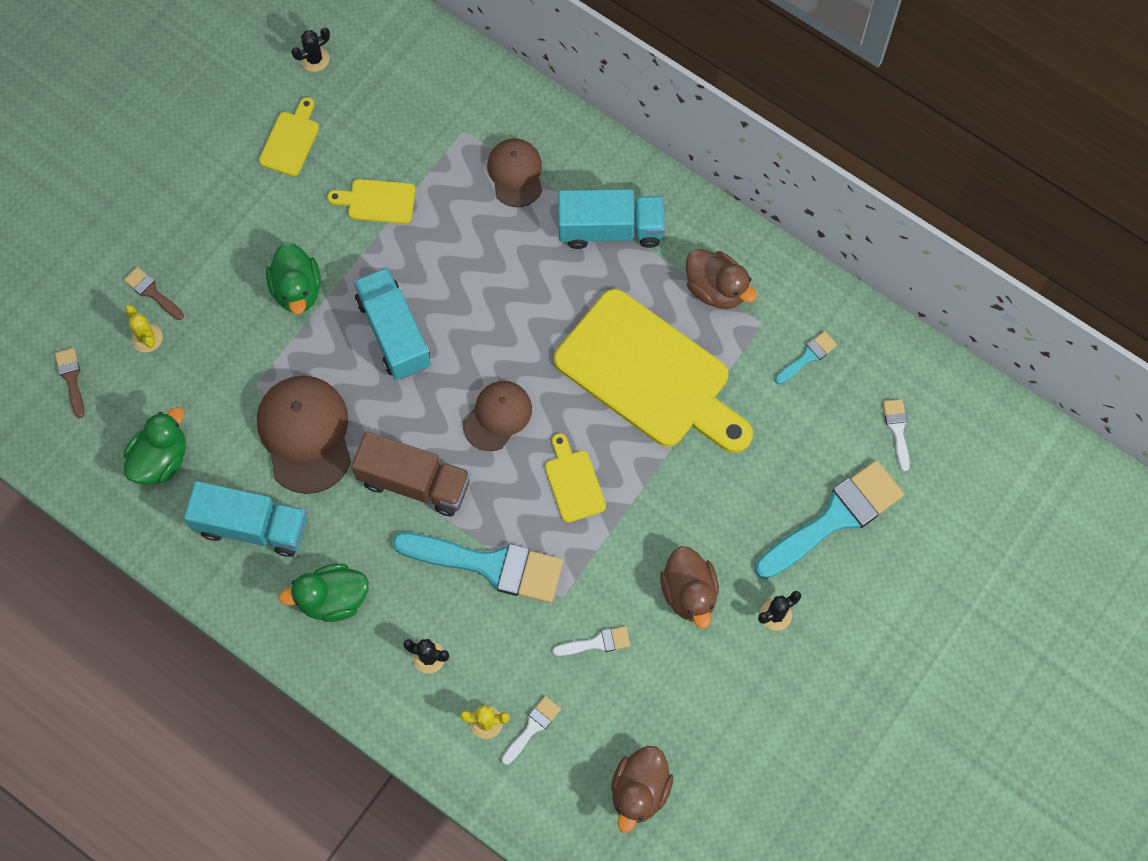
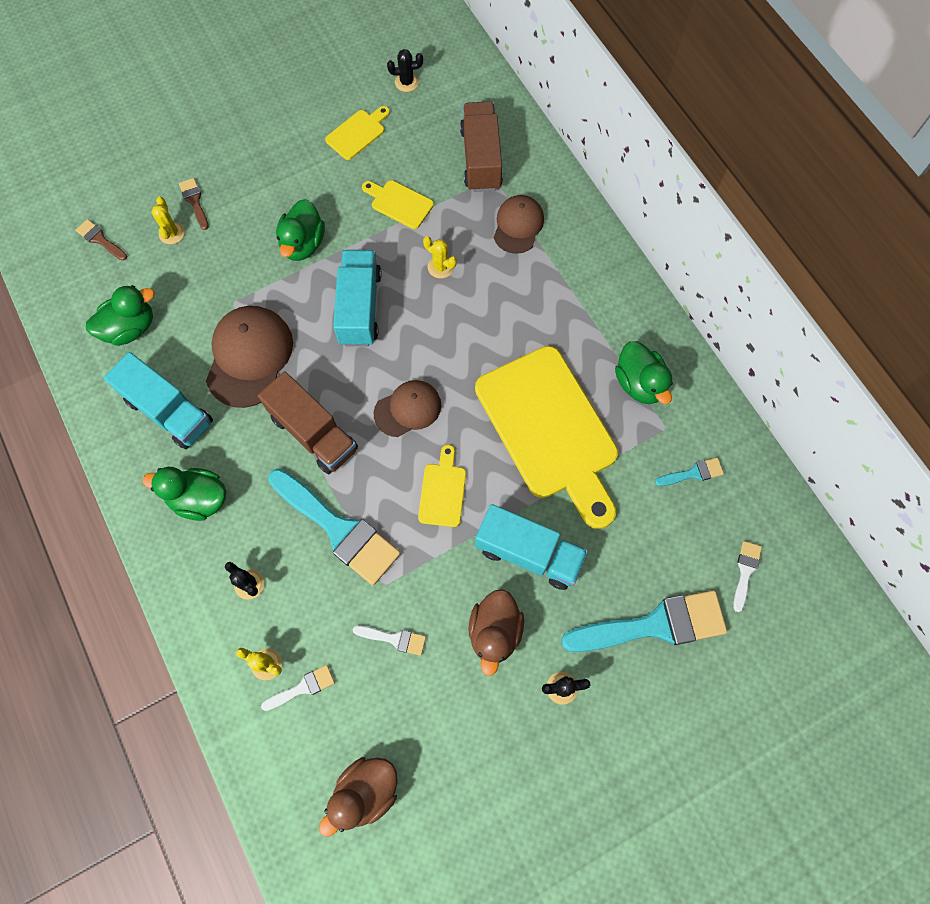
camera: 25 degrees right, 0 degrees up
(71, 379) = (100, 239): brown brush -> brown brush turned 60 degrees counterclockwise
(440, 115) = (481, 159): none -> brown truck
(456, 253) = (440, 267): none -> yellow cactus
(610, 229) = (573, 299): turquoise truck -> turquoise truck (528, 553)
(716, 289) = (639, 383): brown duck -> green duck

